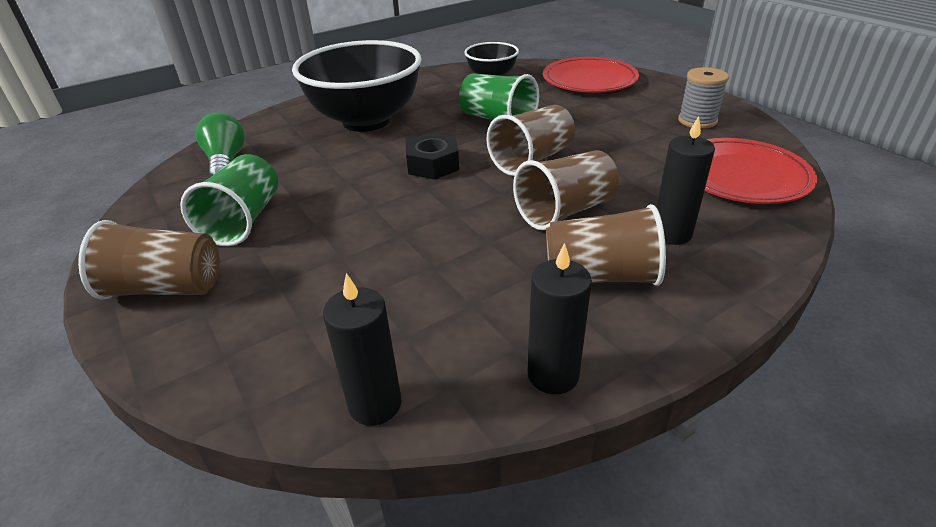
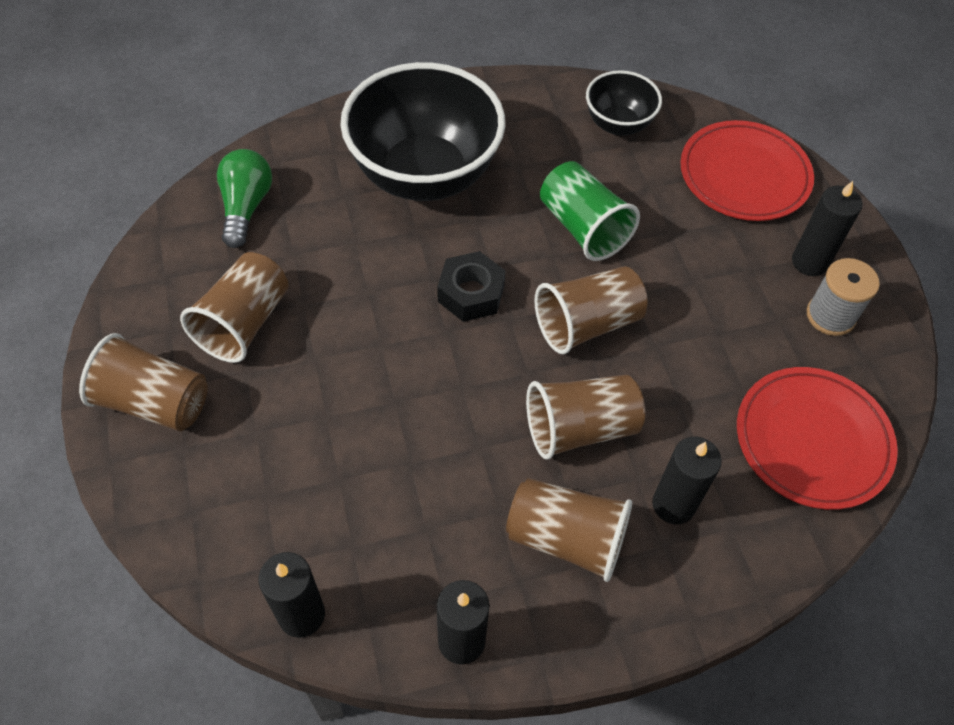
camera: 15 degrees right, 20 degrees up
(244, 221) = (244, 323): green cup -> brown cup
(662, 103) = (809, 262): none -> black candle

